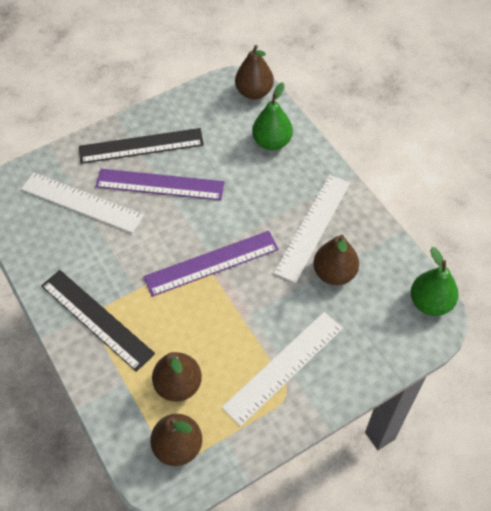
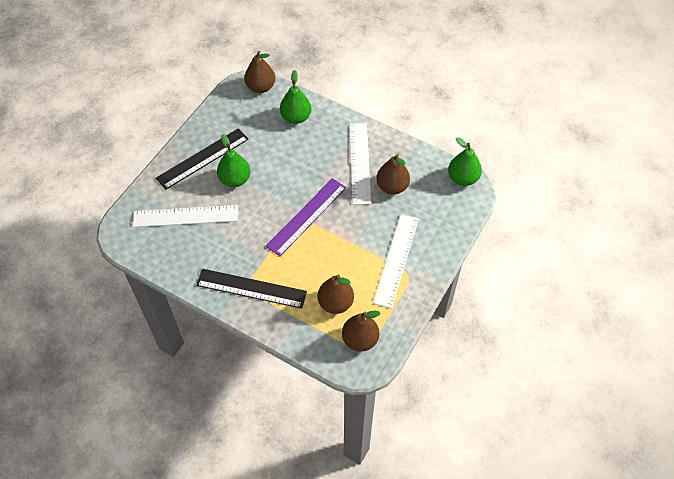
camera: 30 degrees left, 0 degrees up
(160, 184) = (235, 179): purple ruler -> green pear

